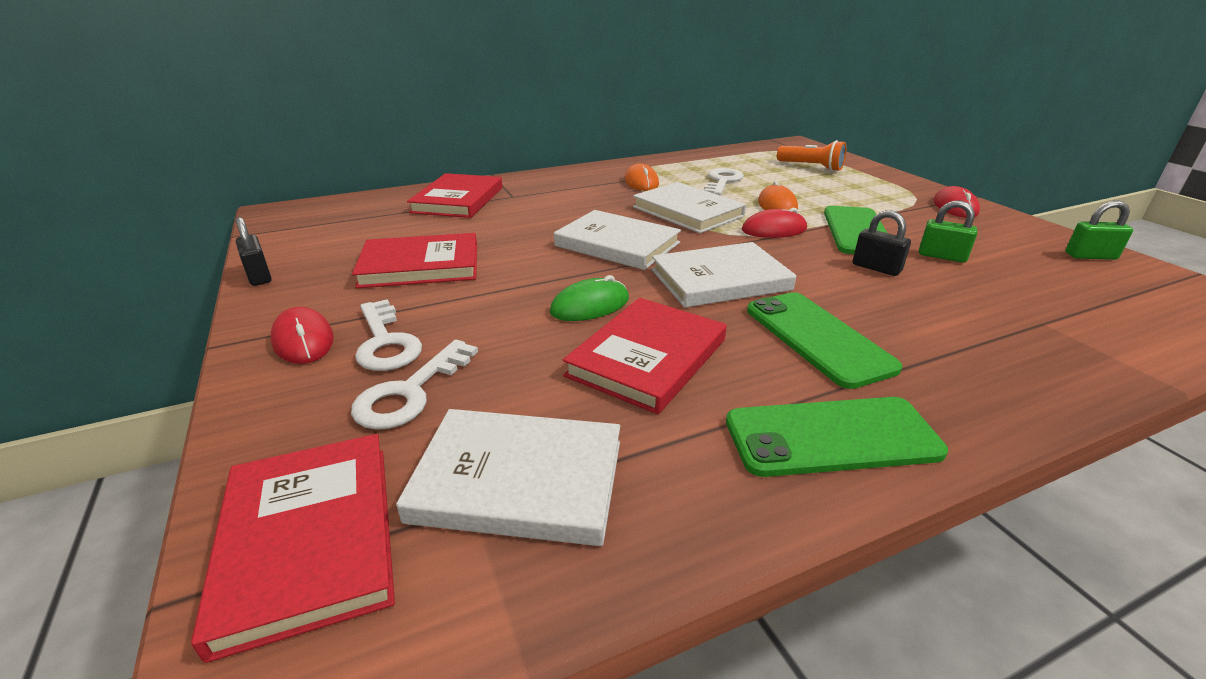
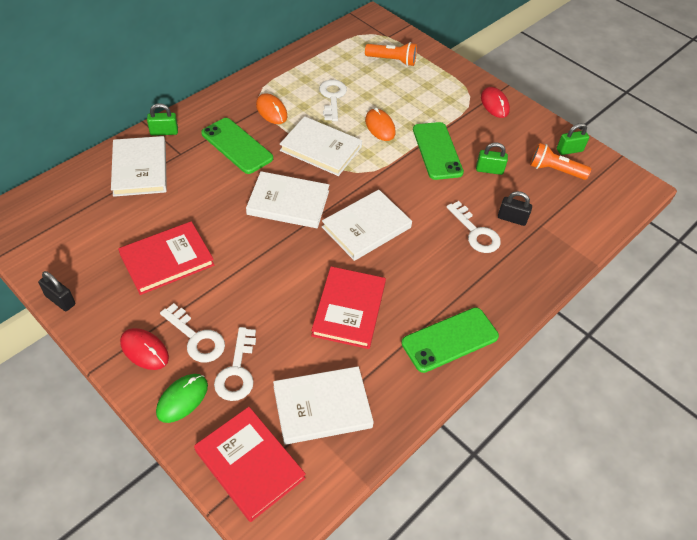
camera: 25 degrees left, 20 degrees up
(458, 200) = (140, 169): red book -> white book
(507, 182) = (164, 132): none -> green padlock
(590, 305) = (299, 273): green mouse -> green mouse (182, 399)
(774, 229) = (385, 160): red mouse -> none
(817, 338) = (431, 269): green phone -> green phone (237, 146)
(876, 268) = (453, 192): black padlock -> black padlock (512, 218)
(910, 312) = (475, 232): none -> white key
(1065, 271) = (555, 170): none -> orange flashlight

